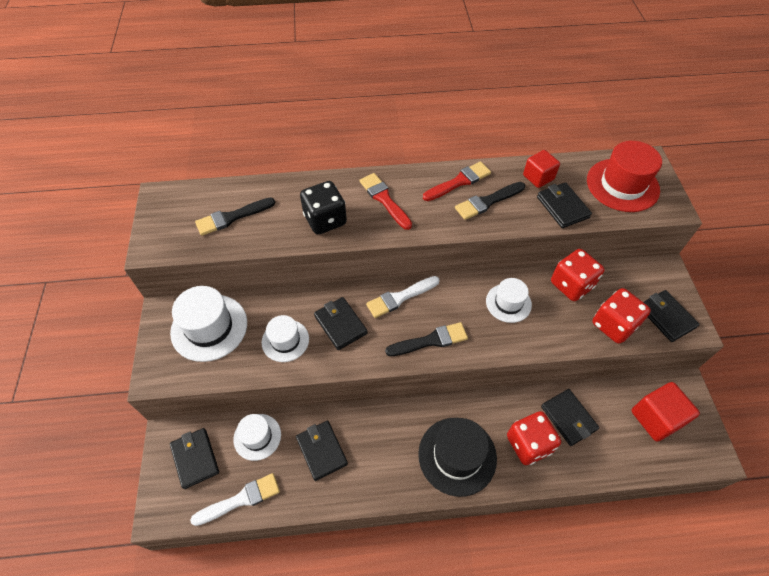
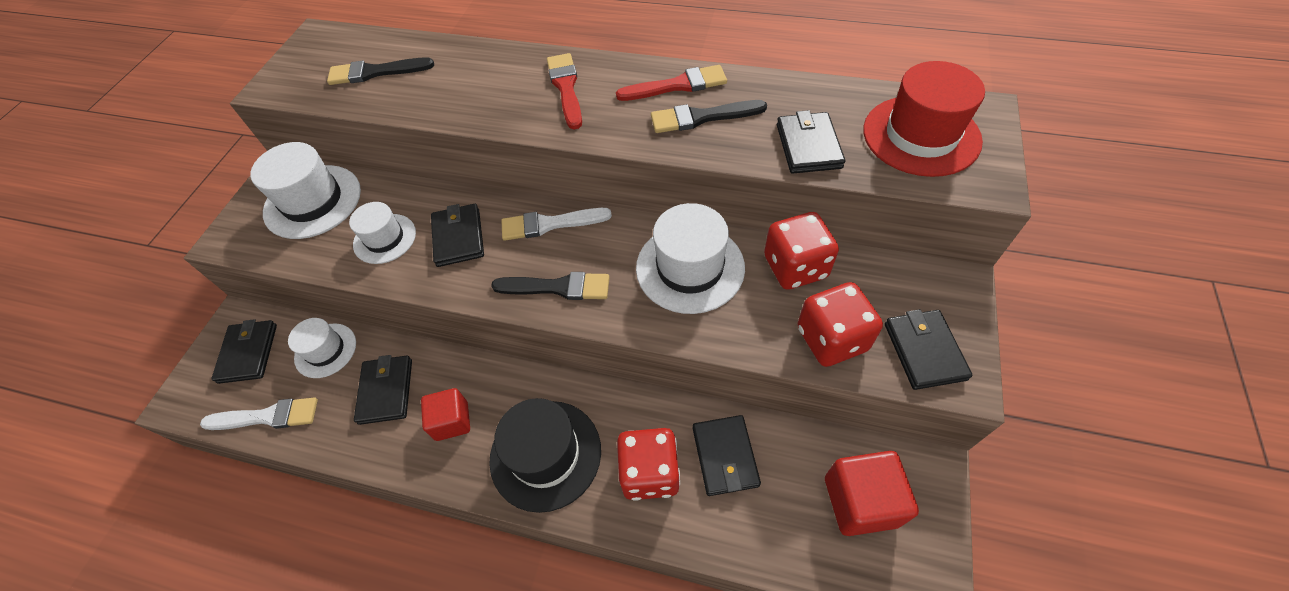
camera: 25 degrees right, 0 degrees up
(325, 220) = (478, 97): black dice -> none
(508, 303) = (690, 267): white hat -> white hat, size x1.62
(538, 177) = (794, 101): red cube -> red cube (452, 421)

